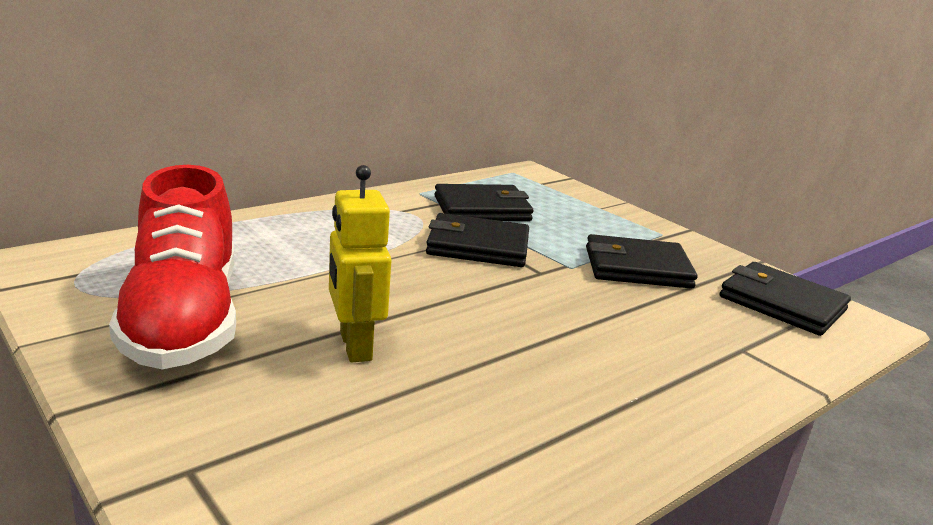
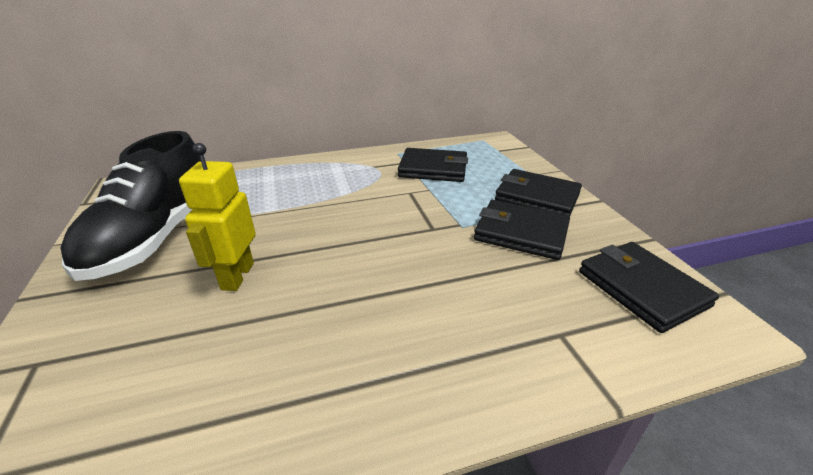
camera: 25 degrees right, 10 degrees up
(183, 319) = (155, 238): red shoe -> black shoe
(478, 246) = (402, 200): black wallet -> black wallet (537, 197)

